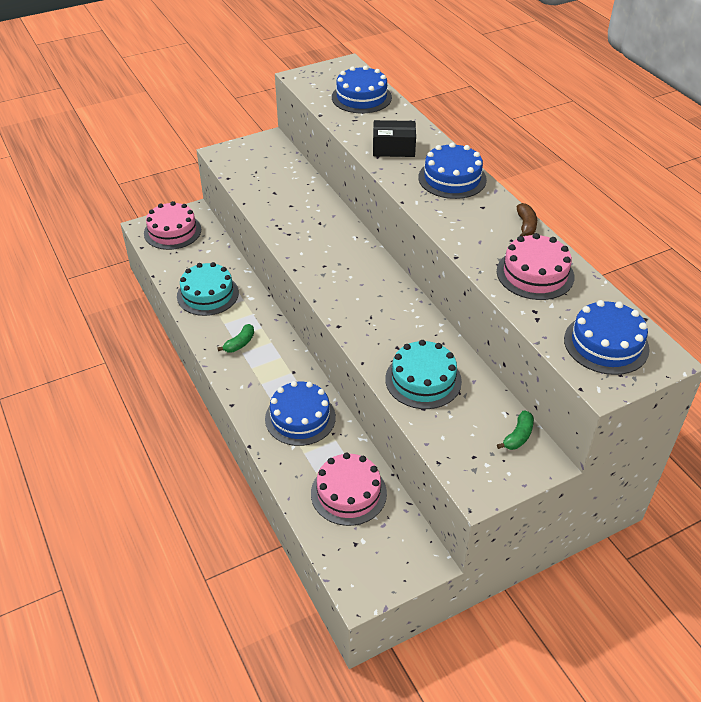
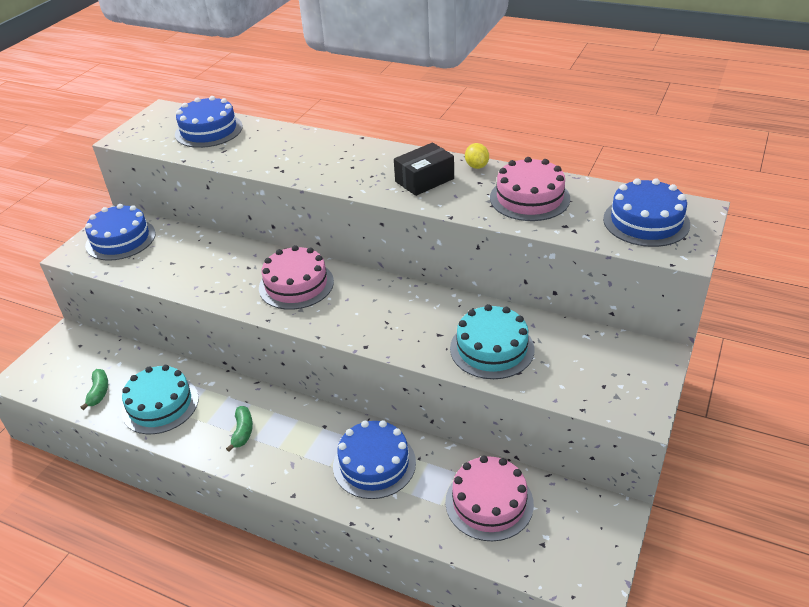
camera: 35 degrees left, 5 degrees down
(172, 231) = (58, 365): pink cake -> pink cake (296, 284)
(393, 148) = (289, 158): black box -> black box (424, 180)
(452, 178) = (371, 158): blue cake -> blue cake (120, 239)
(518, 436) = (616, 347): green banana -> green banana (99, 392)
(526, 225) = (476, 166): brown banana -> yellow lemon

